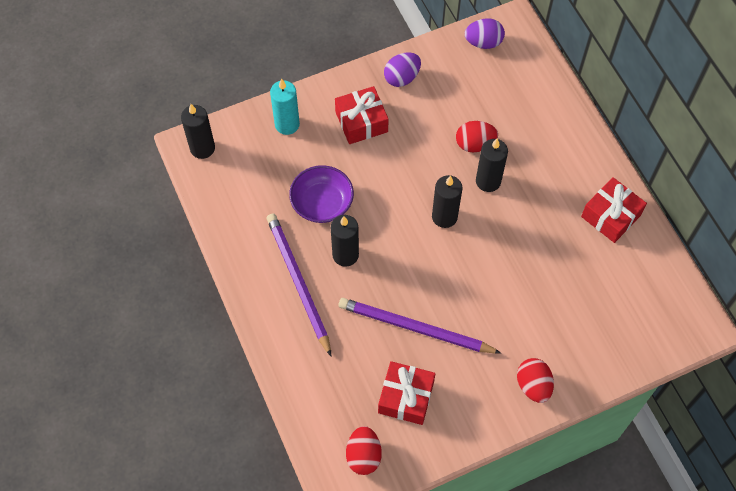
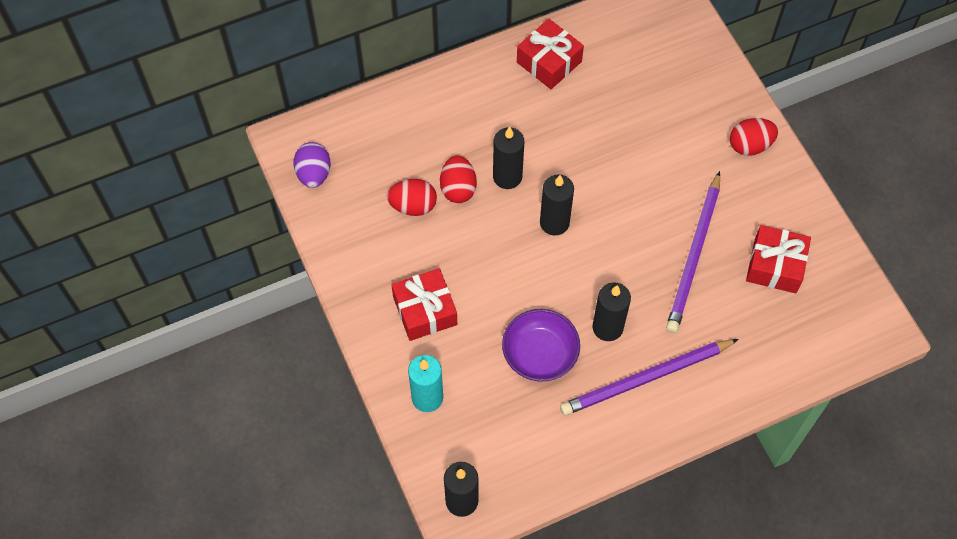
camera: 90 degrees left, 0 degrees up
(363, 455) = (844, 307): red egg -> red egg (413, 206)
(402, 78) = (361, 264): purple egg -> none

